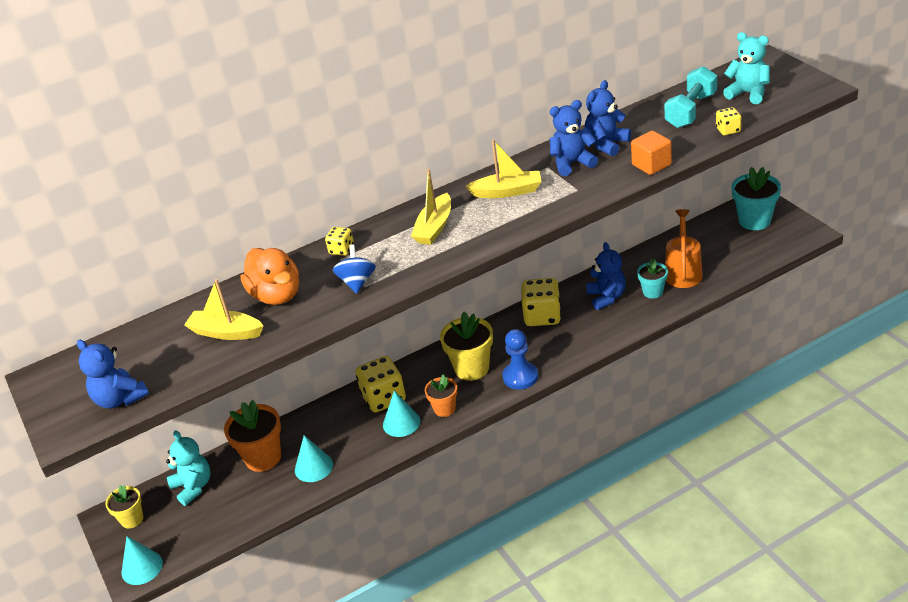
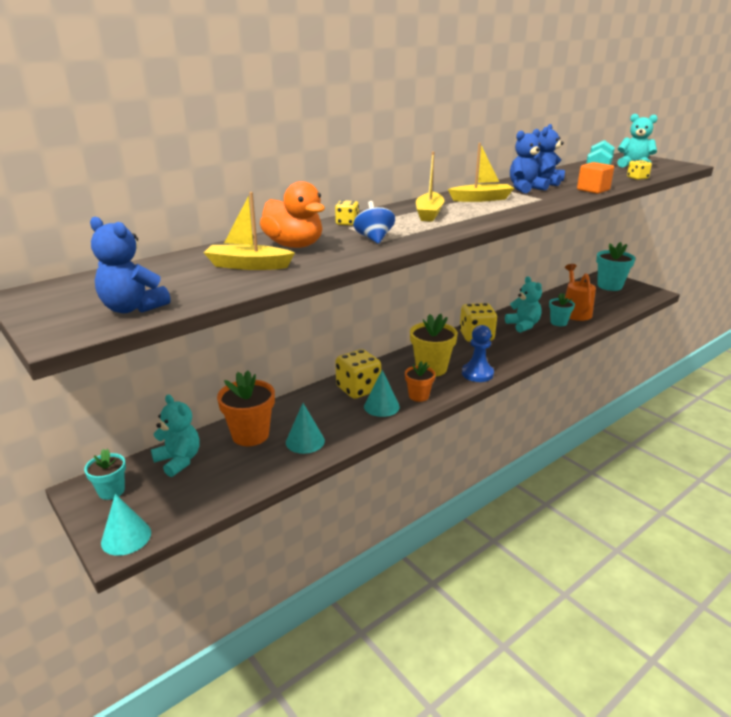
camera: 15 degrees left, 10 degrees down
(132, 519) = (111, 491): yellow flower pot -> turquoise flower pot
(606, 297) = (523, 325): blue teddy bear -> turquoise teddy bear

